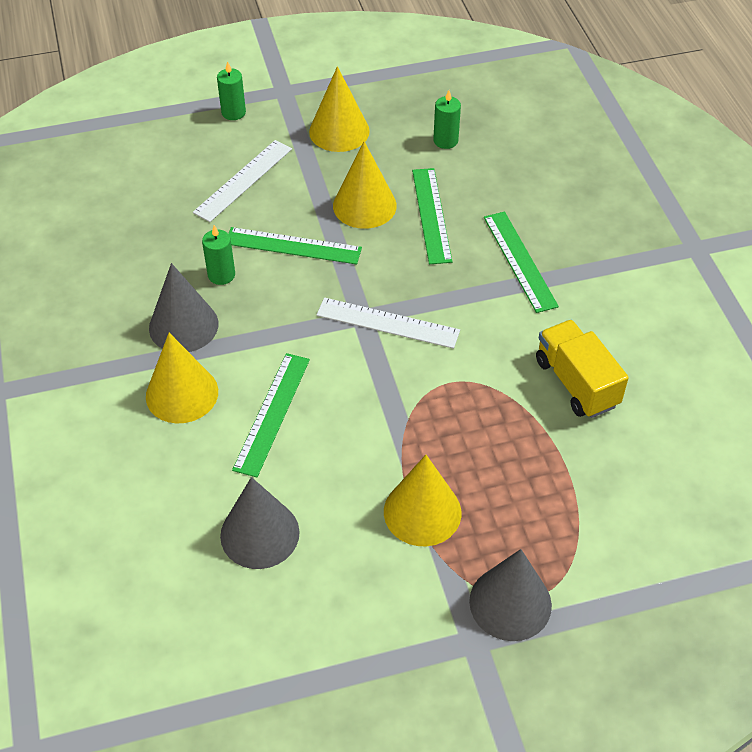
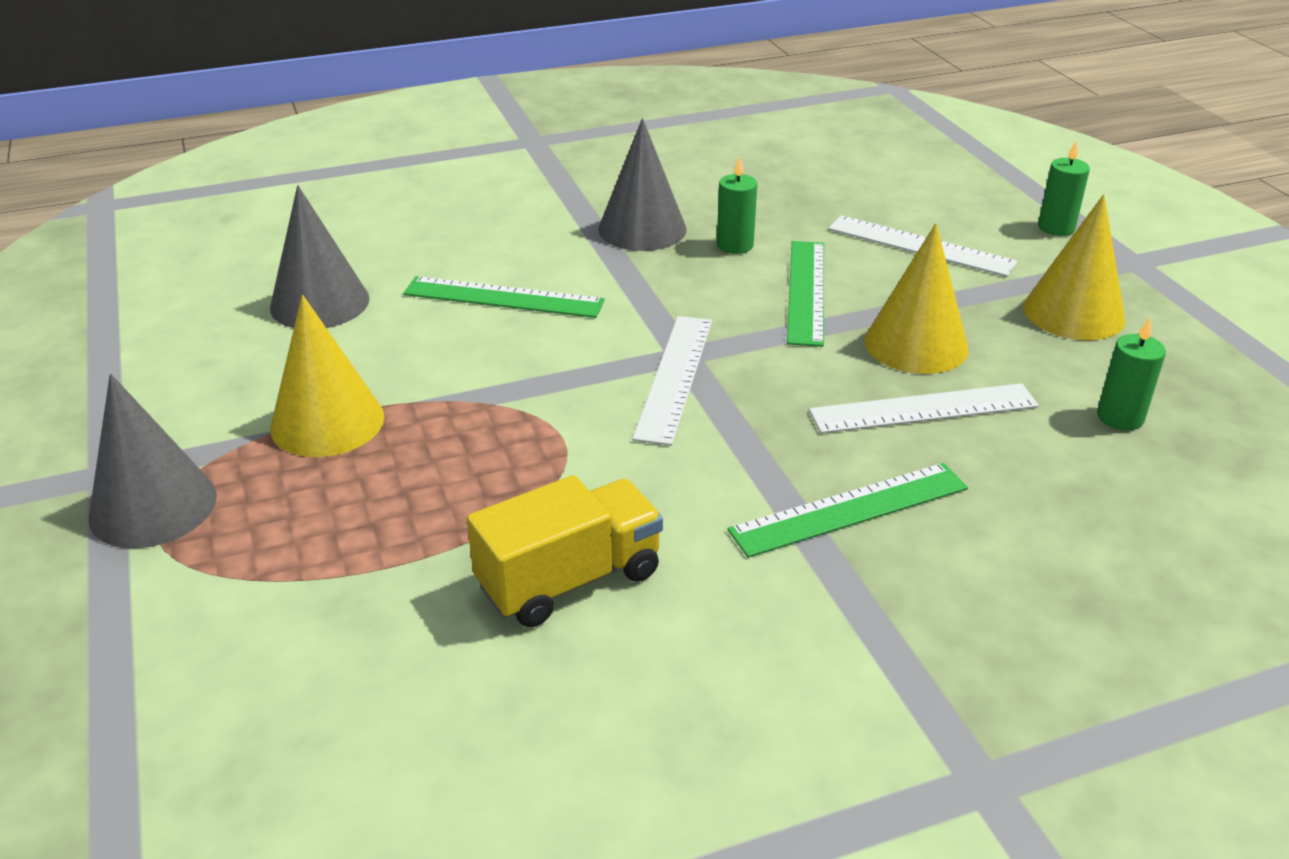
camera: 85 degrees right, 15 degrees down
(182, 393) = (534, 237): yellow cone -> none
(431, 215) = (923, 408): green ruler -> white ruler

